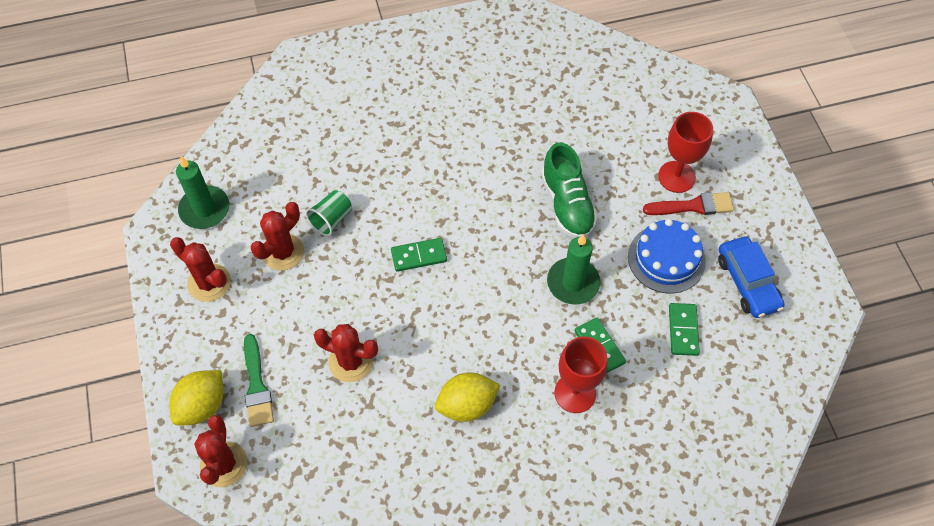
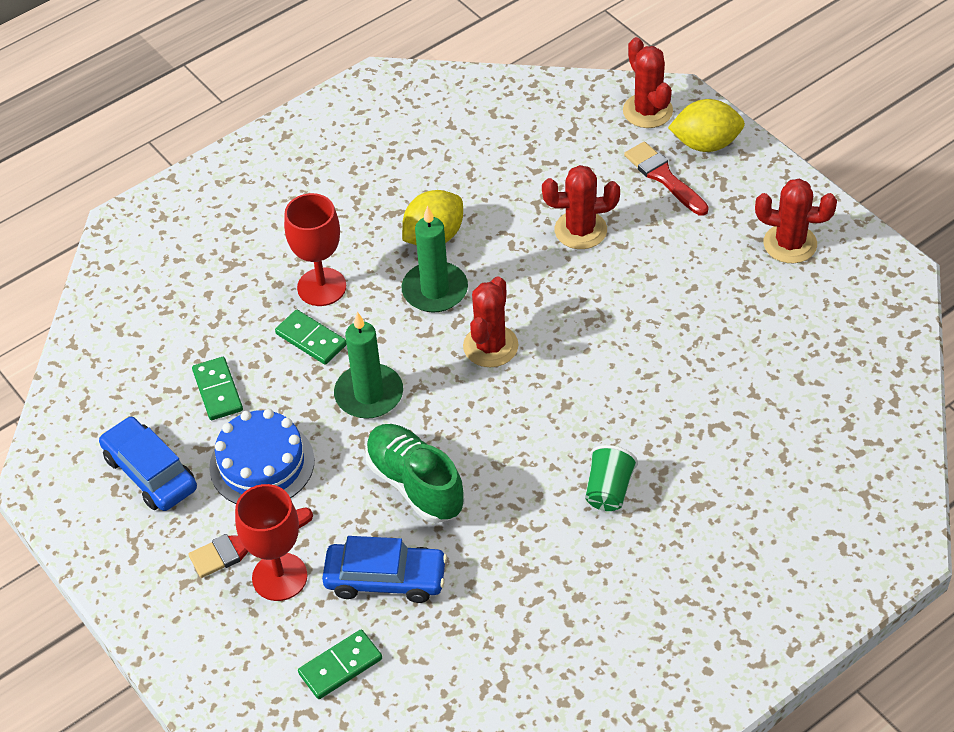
camera: 160 degrees right, 10 degrees down
(202, 405) = (705, 144): yellow lemon -> yellow lemon turned 75 degrees clockwise
(205, 209) = (860, 312): green candle -> green candle (435, 290)
(257, 386) = (663, 177): green brush -> red brush
(283, 252) = (732, 302): red cactus -> red cactus (490, 346)
(331, 219) = (701, 357): green cup -> green cup (608, 490)
(419, 256) = (570, 356): green domino -> green domino (340, 666)
(610, 151) = (385, 579): none -> blue car

